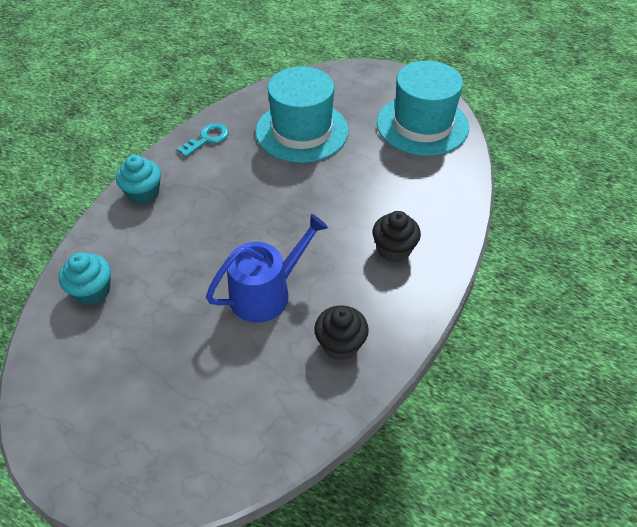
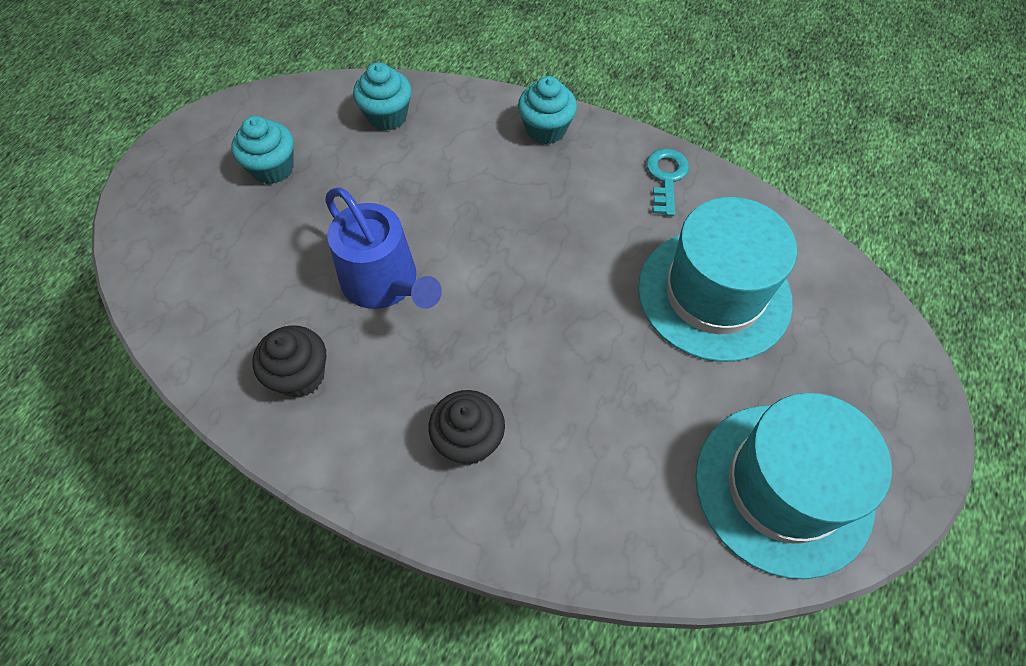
camera: 85 degrees right, 10 degrees up
(126, 376) = (272, 168): none -> turquoise cupcake
(207, 139) = (666, 177): turquoise key -> turquoise key turned 120 degrees counterclockwise

